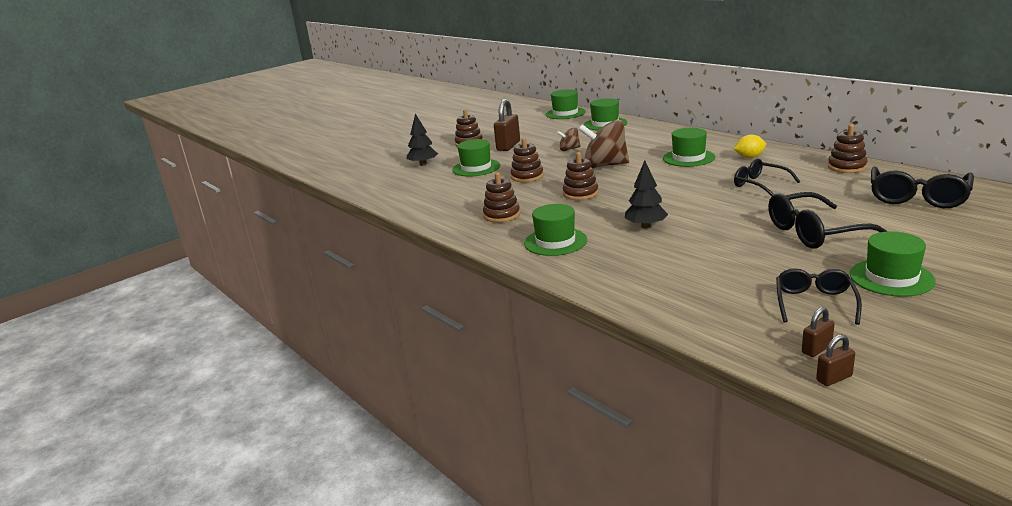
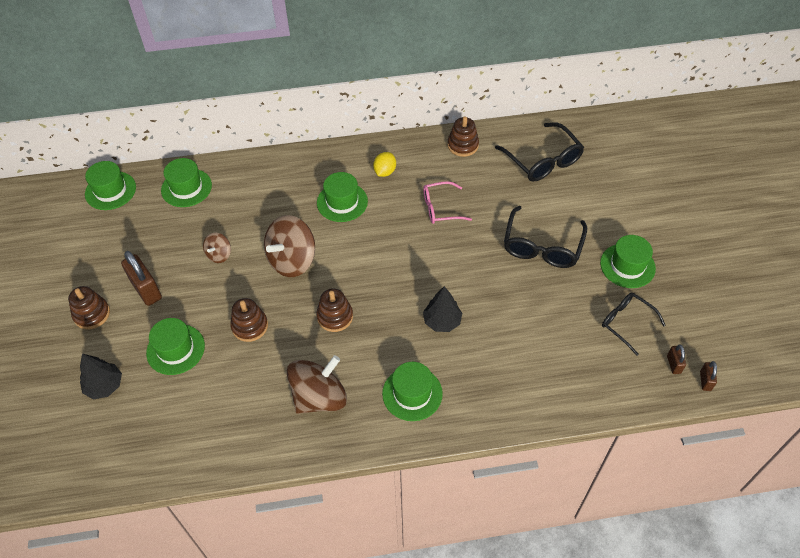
camera: 60 degrees left, 30 degrees up
(502, 215) = (319, 397): brown stacking toy -> brown spinning top
(760, 184) = (440, 208): black glasses -> pink glasses

